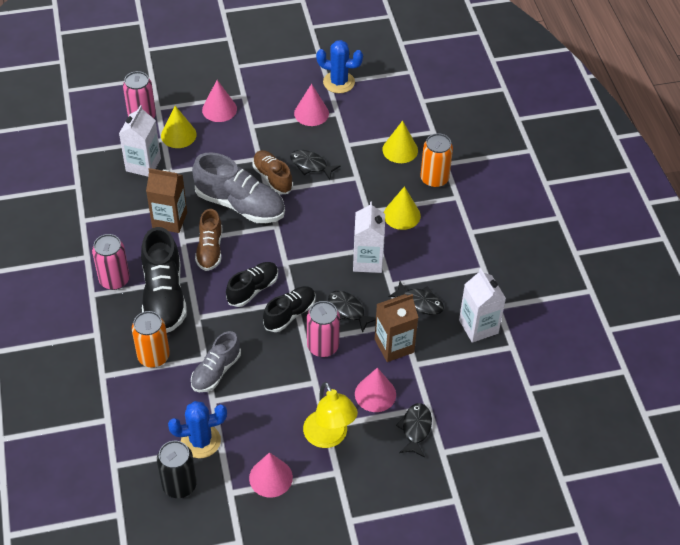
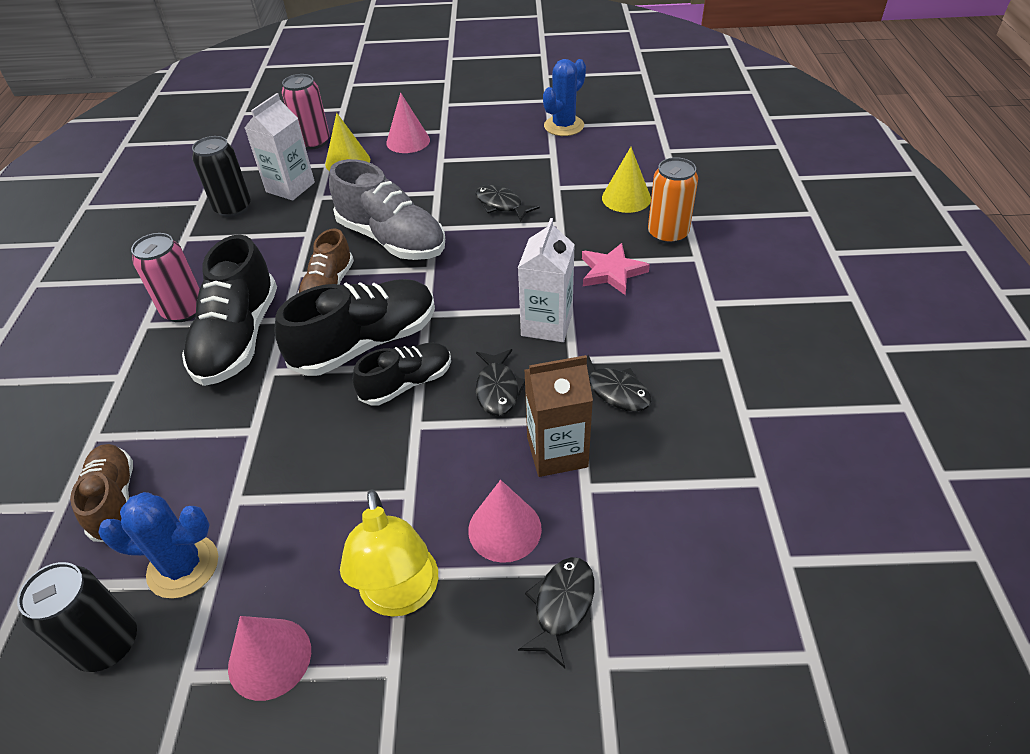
camera: 15 degrees right, 5 degrees down
(107, 189) = (233, 208): none -> black can
(153, 356) = (181, 419): orange can -> none
(169, 220) = (292, 248): brown carton -> none
(216, 371) = (261, 453): grey shoe -> none
(253, 289) = (366, 343): black shoe -> black shoe, size x1.64
(272, 178) = (446, 214): brown shoe -> brown shoe (114, 500)
(311, 113) = (520, 153): pink cone -> none
(323, 346) = (441, 438): pink can -> none
(339, 82) = (564, 126): blue cactus -> blue cactus turned 75 degrees counterclockwise
(348, 310) = (497, 389): black fish -> black fish turned 150 degrees counterclockwise
(402, 215) = (611, 272): yellow cone -> pink star
(478, 326) = (706, 440): white carton -> none

